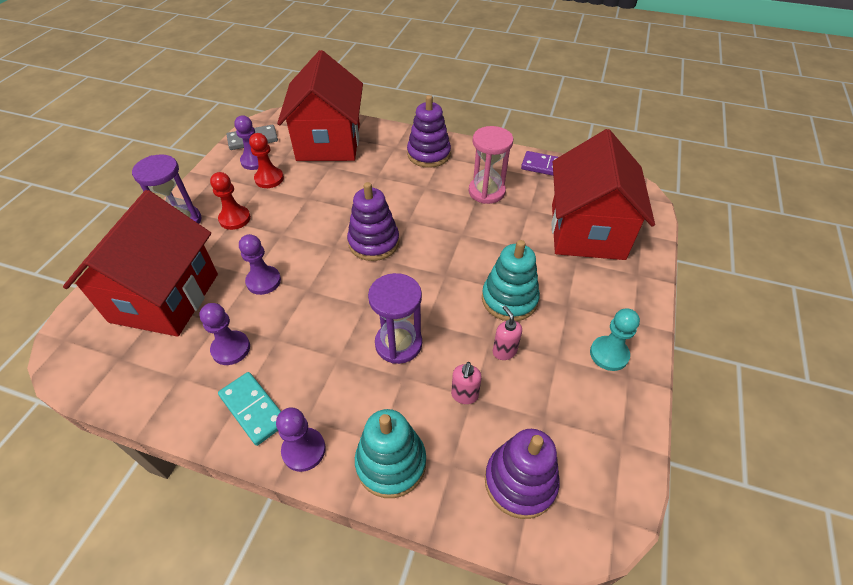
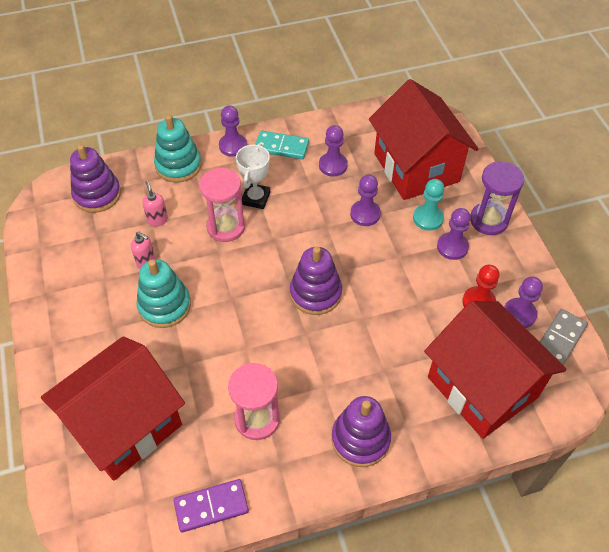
camera: 145 degrees right, 5 degrees up
(235, 219) = (452, 247): red pawn -> purple pawn
(342, 358) = (256, 198): none -> white trophy
(398, 344) = (226, 227): purple hourglass -> pink hourglass
(587, 231) = (125, 425): red house -> red house turned 75 degrees clockwise
(609, 354) = (65, 302): turquoise pawn -> turquoise pawn (428, 218)

